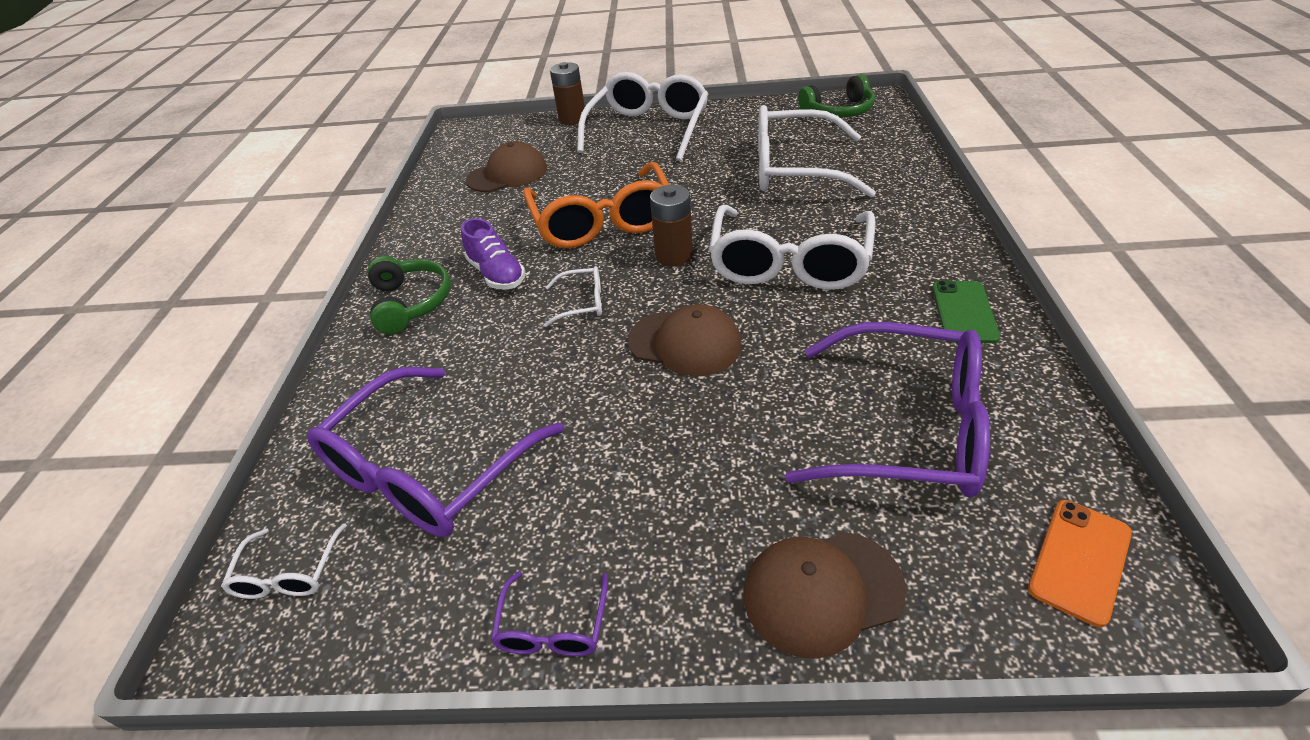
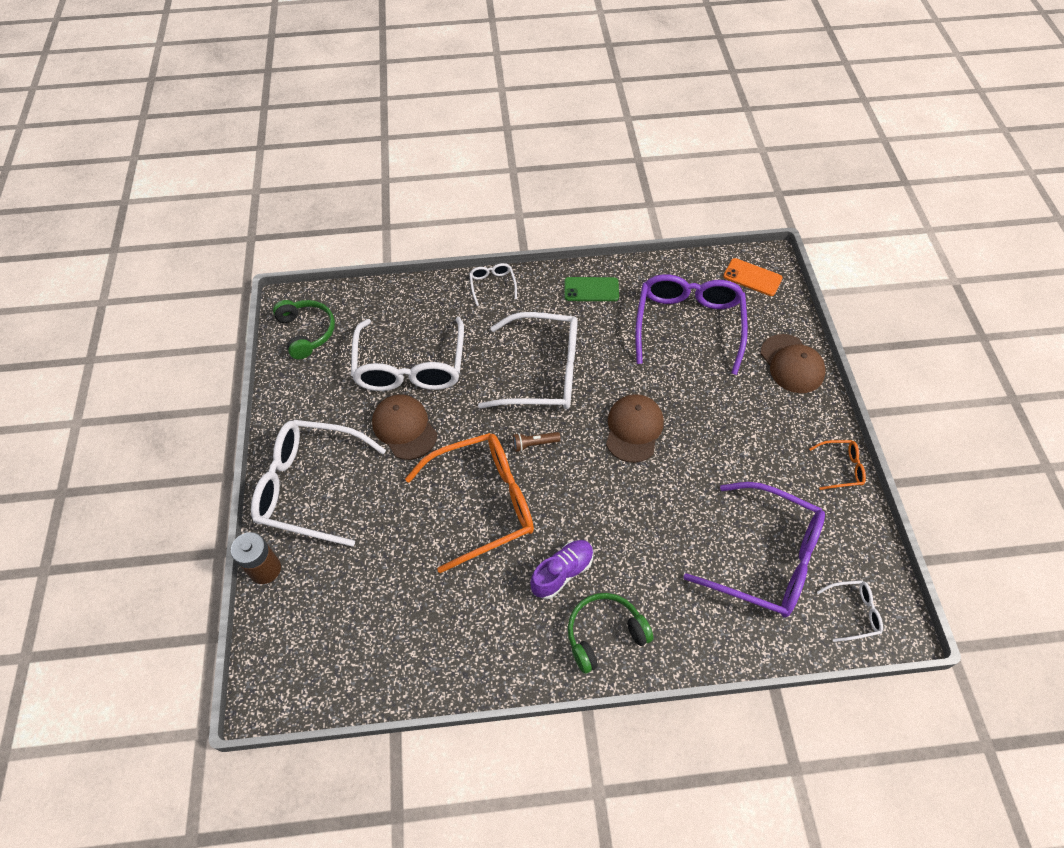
camera: 100 degrees left, 15 degrees up
(507, 174) = (387, 610): brown cap -> brown cap (404, 428)
(553, 627) = (841, 468): purple glasses -> orange glasses
(582, 303) = (596, 499): white glasses -> white glasses (492, 285)
(674, 255) = (534, 444): brown battery -> brown flashlight

